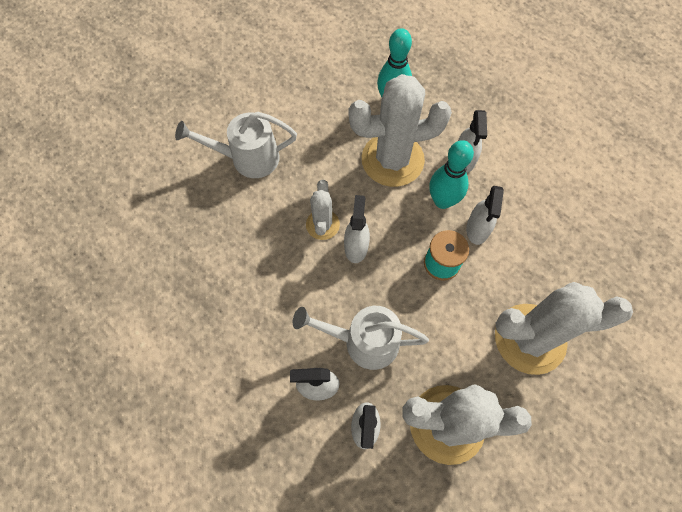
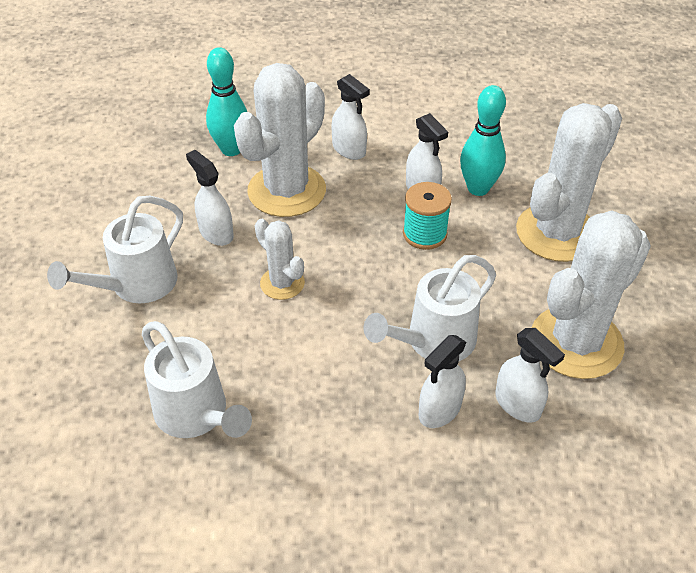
camera: 45 degrees left, 20 degrees down
(199, 269) = (197, 415): none -> white watering can
(356, 246) = (335, 277): white spray bottle -> white spray bottle (216, 233)
(442, 201) = (368, 190): turquoise bowling pin -> turquoise bowling pin (478, 188)

